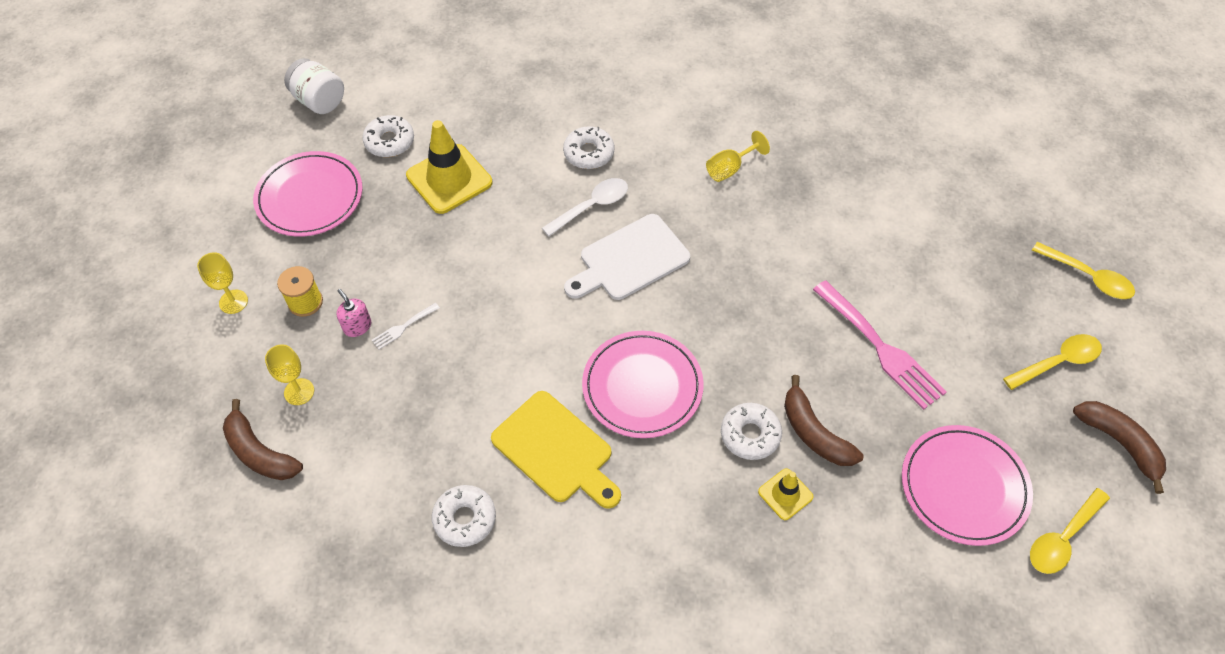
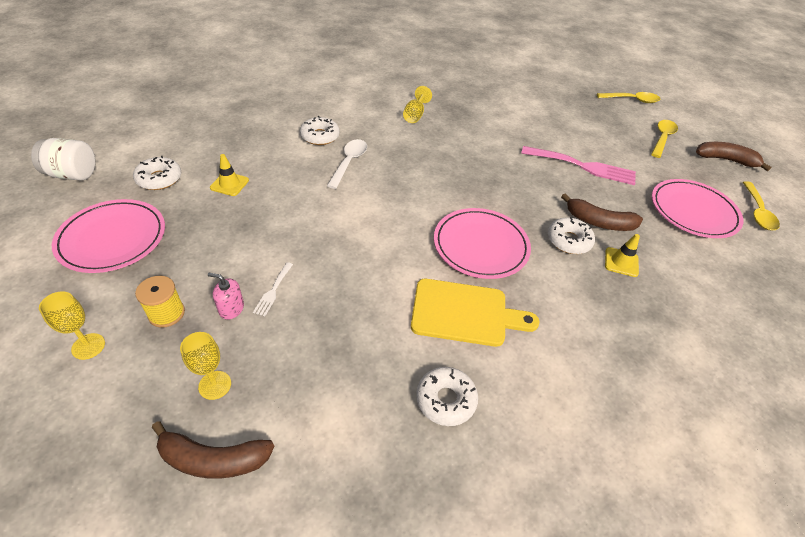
camera: 40 degrees left, 10 degrees down
(449, 179) = (229, 184): yellow traffic cone -> yellow traffic cone, size x0.52
(630, 260) = (402, 181): white cutting board -> none

